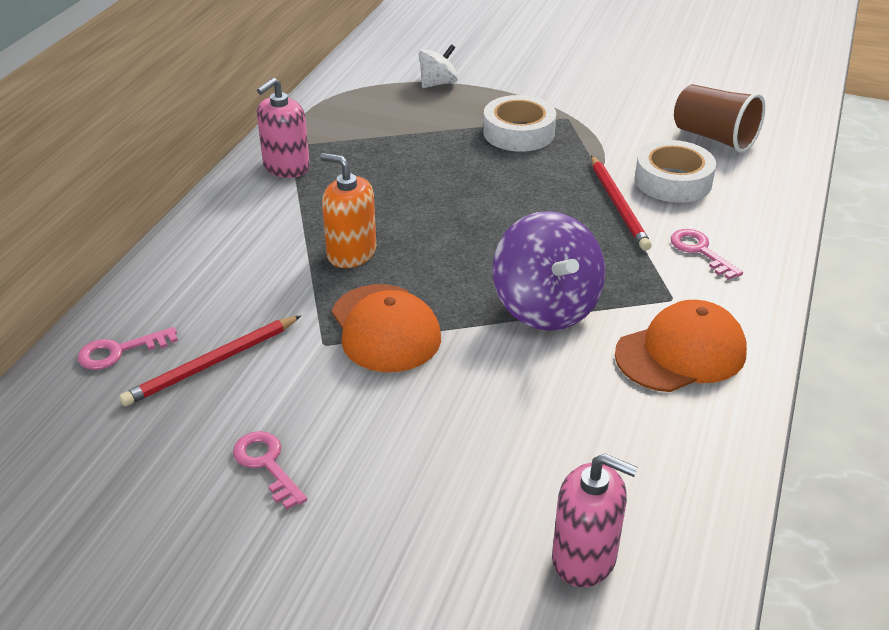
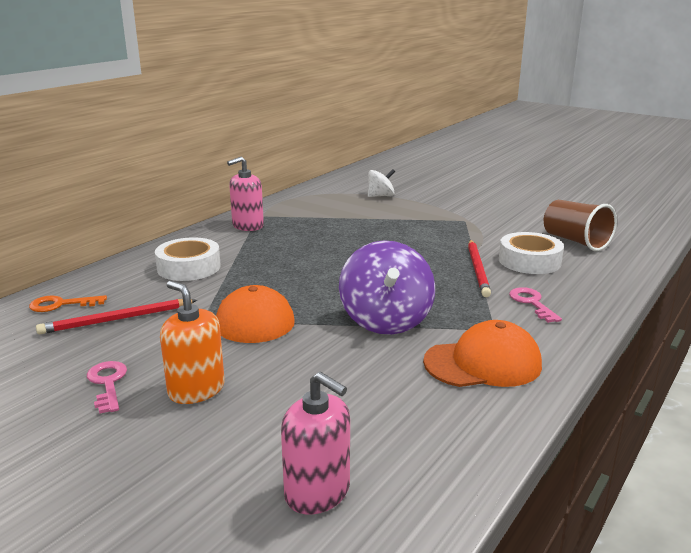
camera: 15 degrees right, 15 degrees down
(119, 351) = (61, 304): pink key -> orange key
(351, 253) = (260, 273): orange soap dispenser -> orange soap dispenser (196, 390)
(518, 133) = (423, 224): white tape -> white tape (189, 267)

